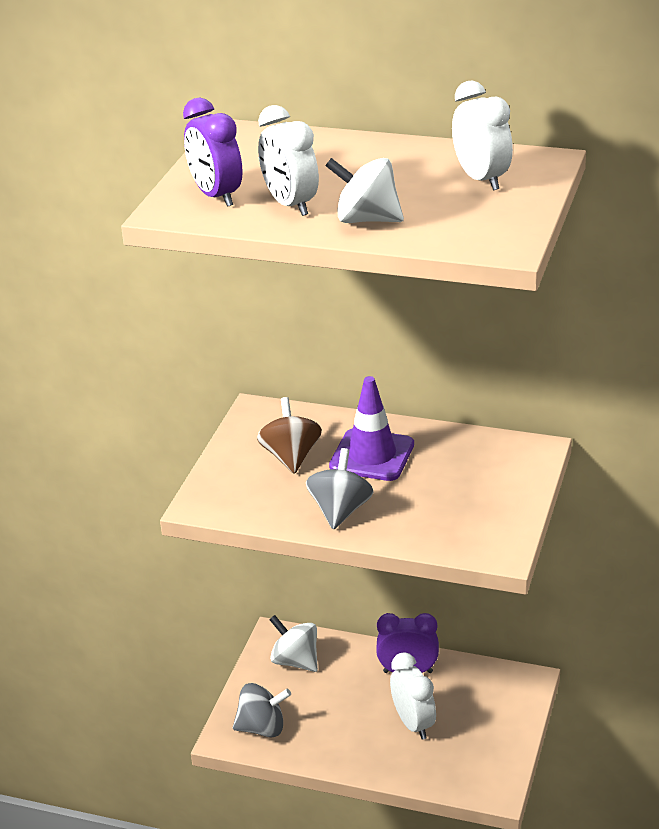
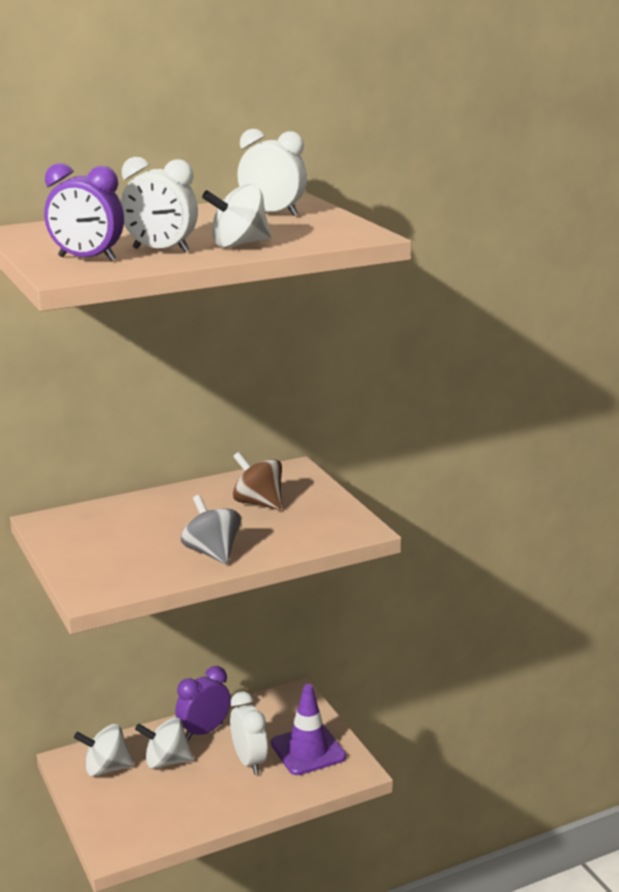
camera: 45 degrees left, 10 degrees down
(262, 728) = (134, 827): grey spinning top -> none
(291, 457) = (120, 537): brown spinning top -> brown spinning top (258, 503)
(347, 683) = (166, 761): none -> white spinning top
(372, 455) = (183, 513): purple traffic cone -> purple traffic cone (308, 750)
(413, 724) = (249, 761): white clock -> white clock turned 45 degrees clockwise

